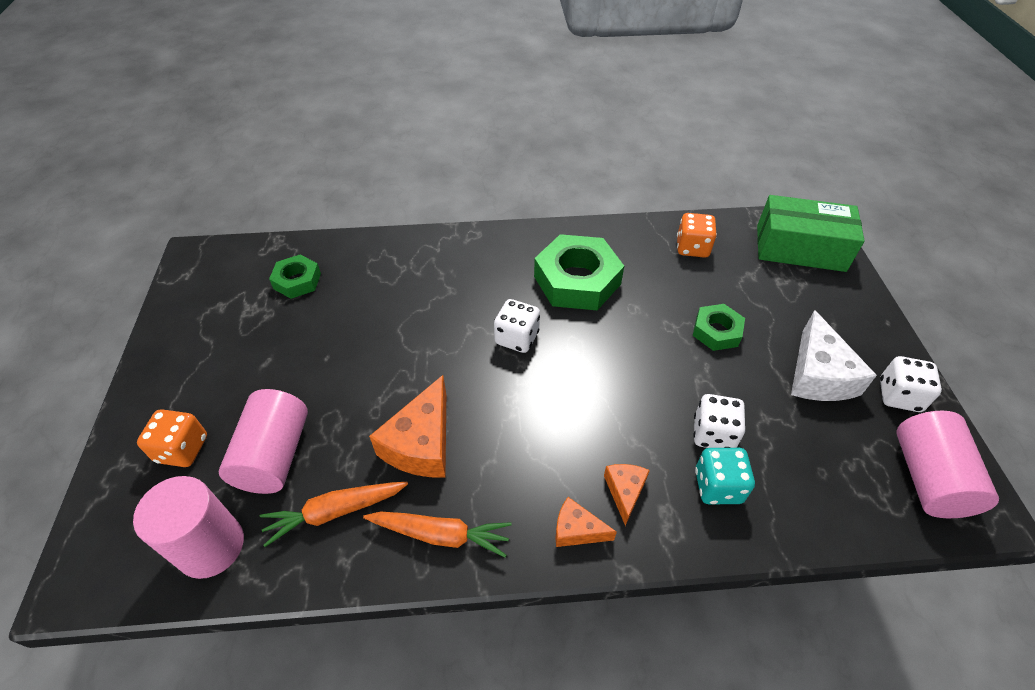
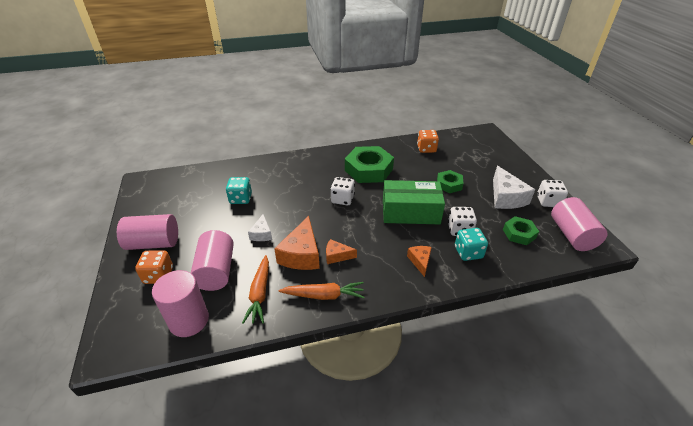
camera: 10 degrees left, 10 degrees down
(187, 383) = (153, 243): none -> pink cylinder
(297, 281) = (208, 186): green nut -> green nut (519, 233)
(335, 512) = (260, 293): orange carrot -> orange carrot turned 60 degrees counterclockwise
(345, 313) = (241, 199): none -> turquoise dice
(364, 391) = (262, 234): none -> white cheese
(576, 530) = (399, 282): orange cheese -> orange cheese (337, 256)
(800, 248) = (482, 144): green box -> green box (410, 212)

